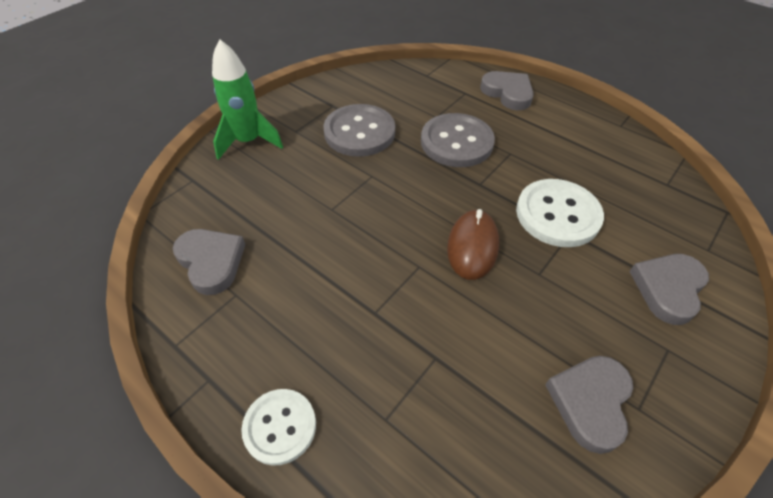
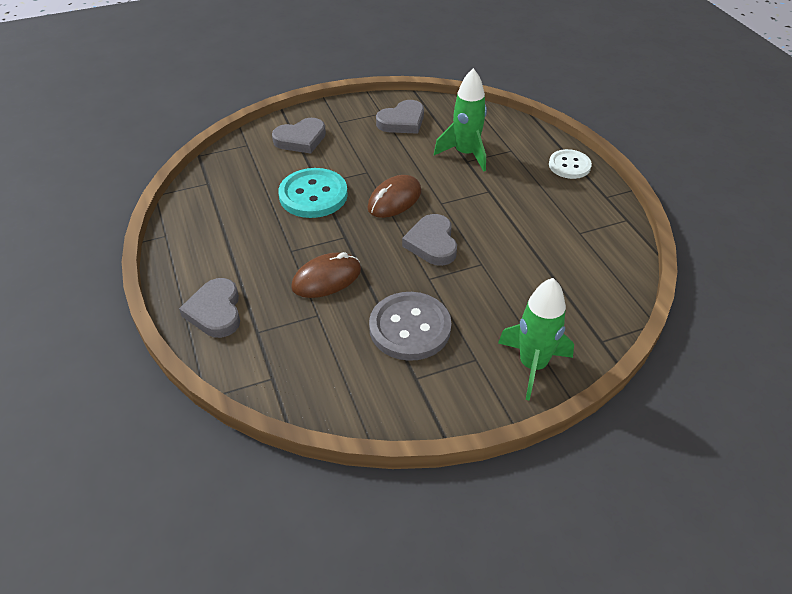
camera: 150 degrees left, 5 degrees down
(211, 262) = (594, 260): grey heart -> grey heart (432, 243)
(446, 371) = (465, 154): none -> green rocket
(456, 142) = (326, 278): grey button -> brown mouse
(557, 214) = (313, 195): white button -> turquoise button

